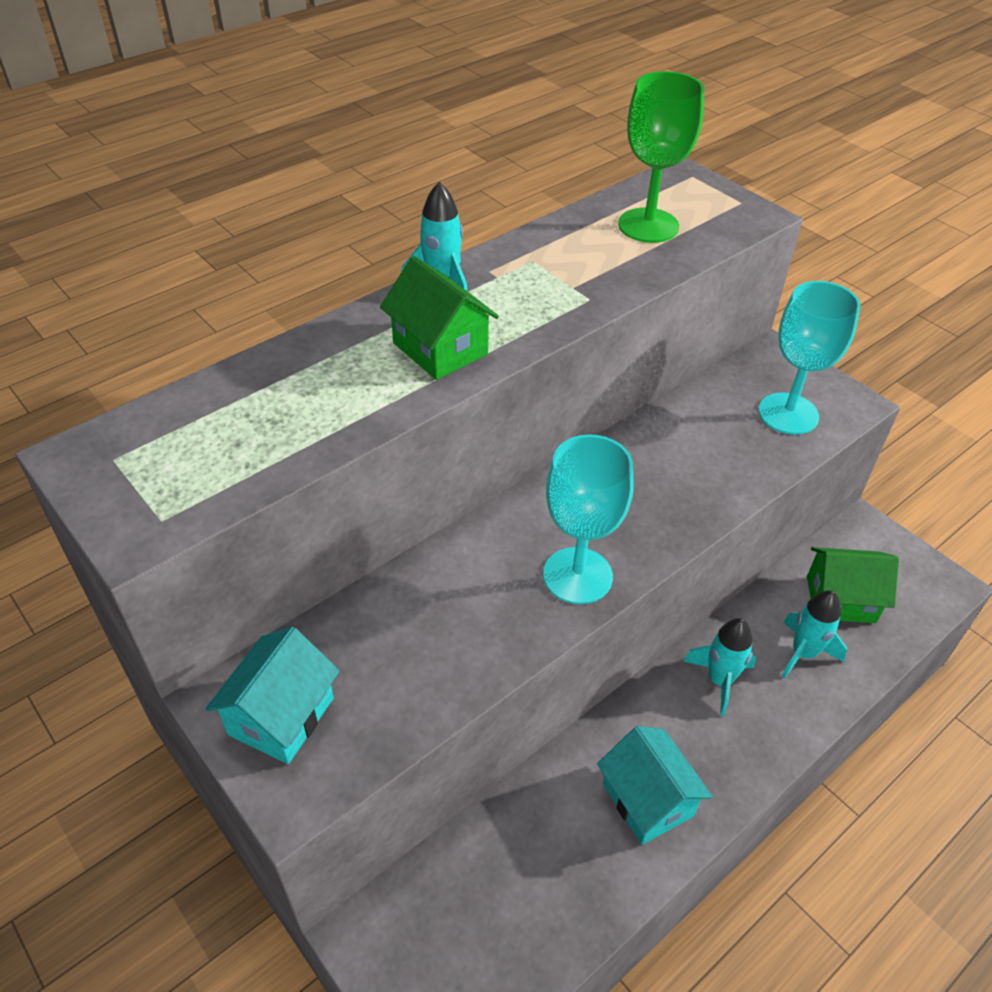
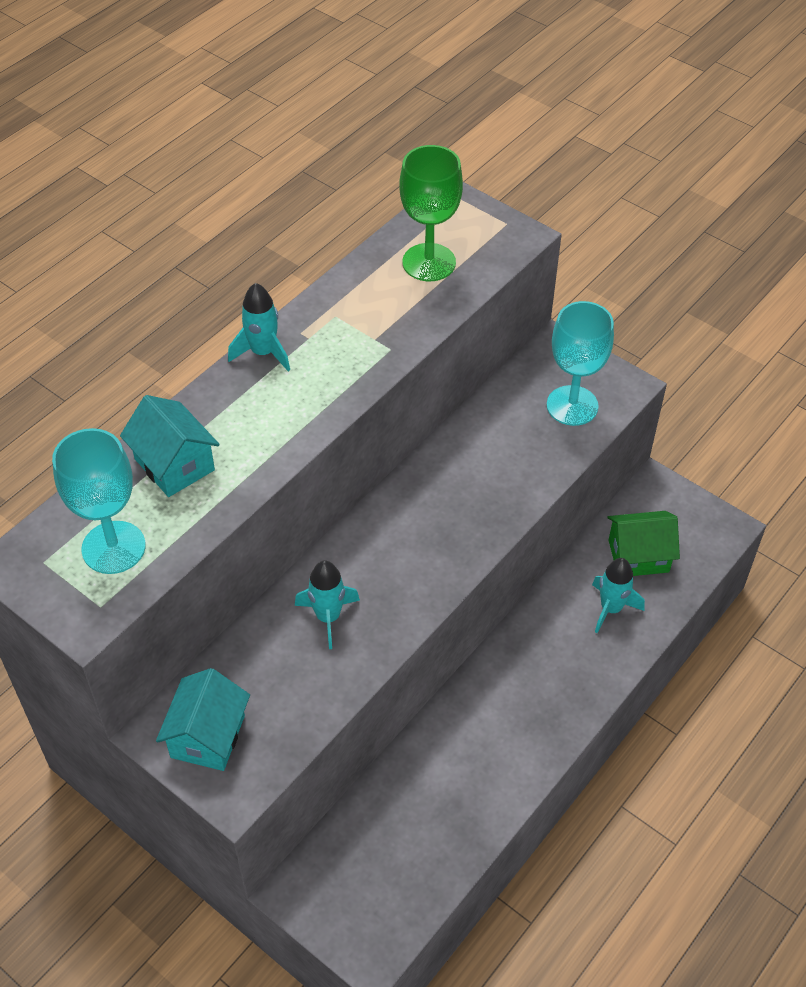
camera: 10 degrees left, 5 degrees up
(440, 349) = (277, 418): green house -> none
(577, 575) = (416, 583): turquoise goblet -> turquoise goblet (113, 547)
(647, 800) = (498, 751): turquoise house -> turquoise house (174, 464)
(719, 680) = (544, 644): turquoise rocket -> turquoise rocket (328, 617)

